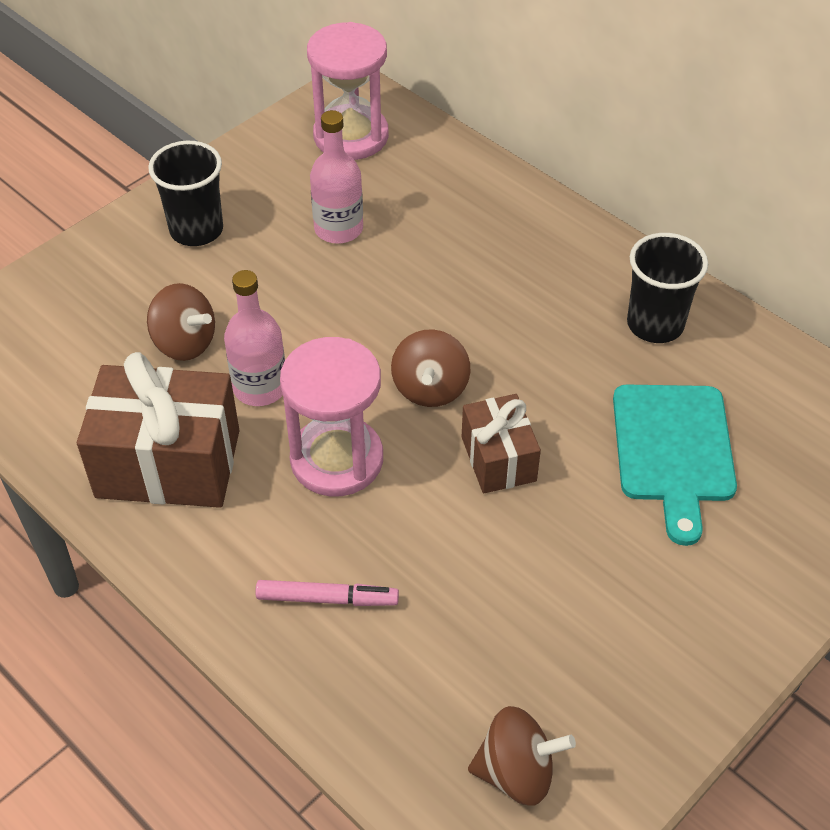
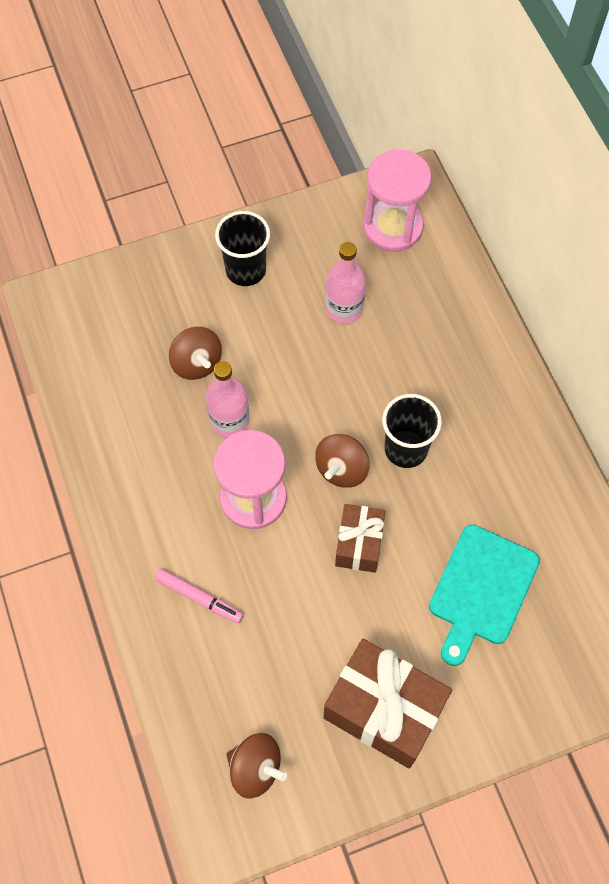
camera: 25 degrees right, 15 degrees up
(168, 463) = (146, 454): brown gift -> brown gift (384, 710)
(655, 324) = (526, 483): black cup -> black cup (406, 449)

